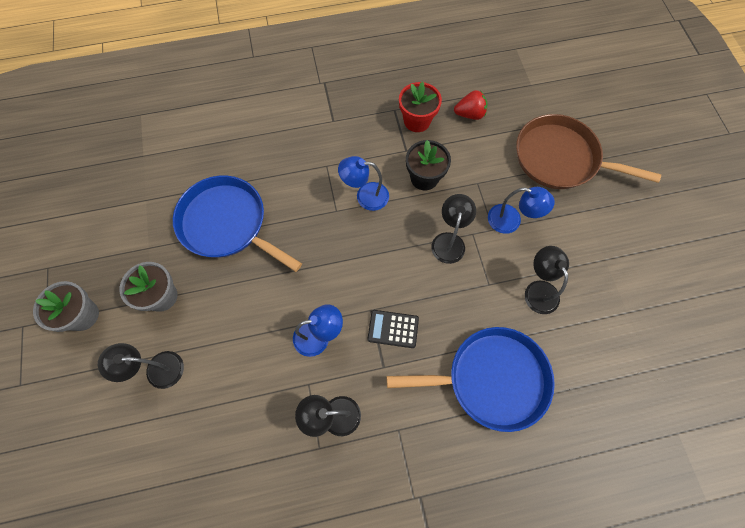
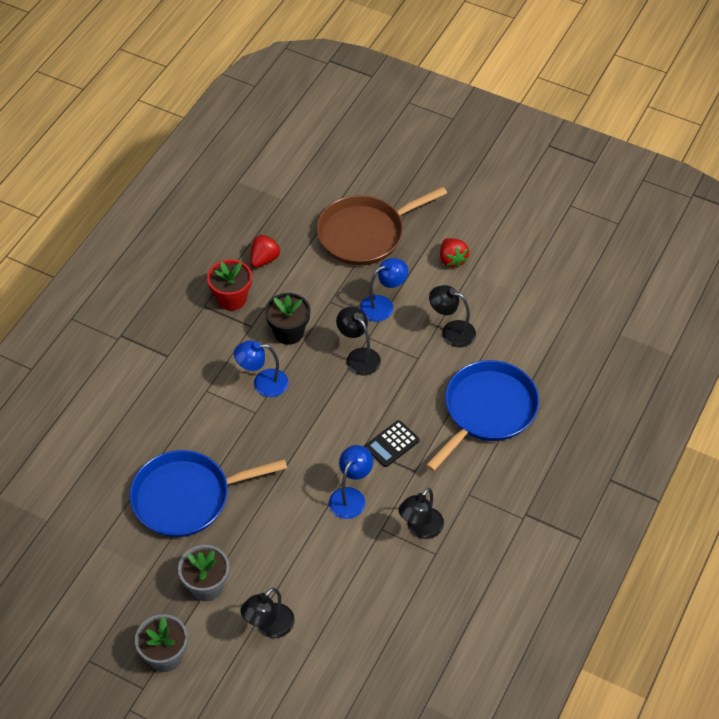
camera: 50 degrees left, 15 degrees down
(365, 196) = (263, 383): blue lamp -> blue lamp turned 45 degrees clockwise
(604, 236) = (452, 260): none -> red strawberry

